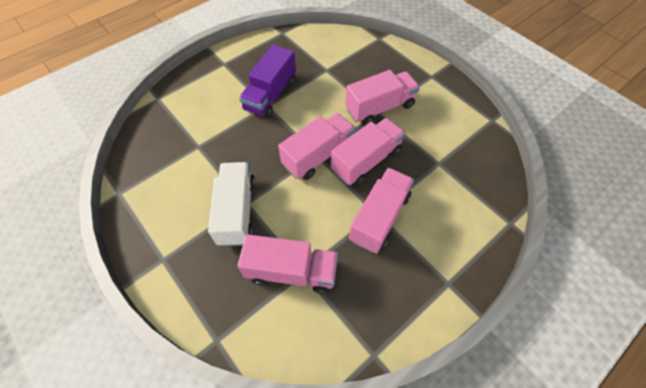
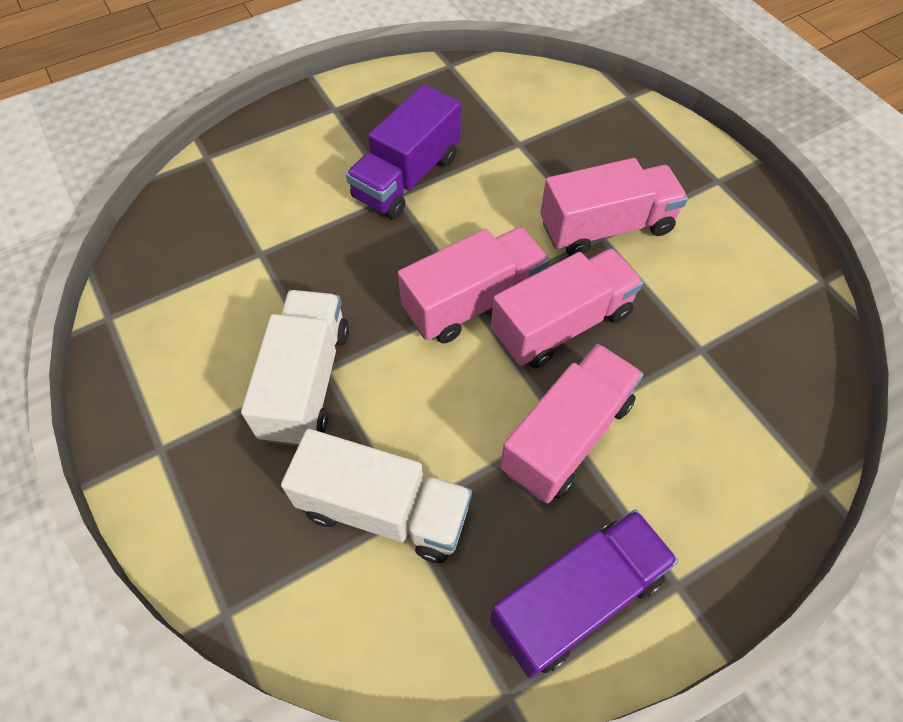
camera: 10 degrees right, 0 degrees up
(291, 271) = (384, 510): pink truck -> white truck
(399, 299) = (576, 599): none -> purple truck

